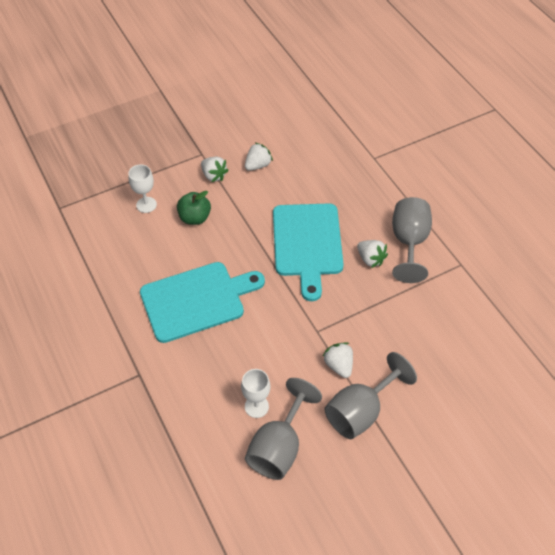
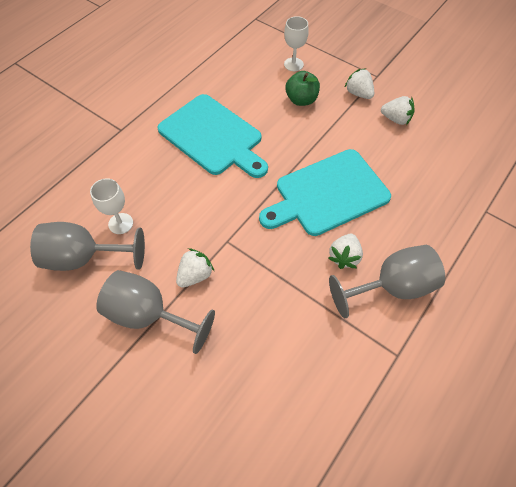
camera: 65 degrees right, 5 degrees up
(214, 175) = (358, 93): white strawberry -> white strawberry turned 120 degrees clockwise

